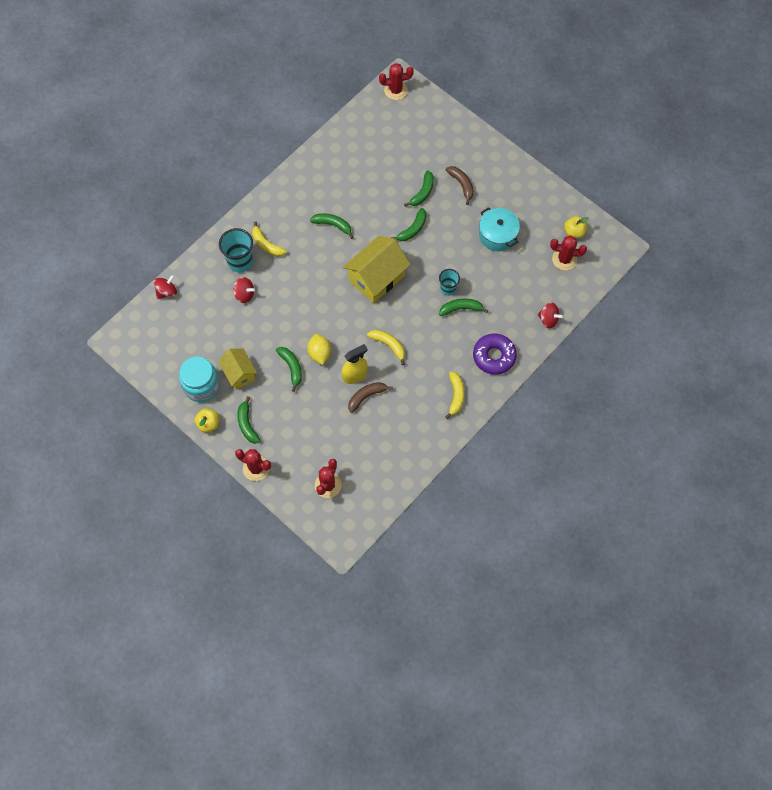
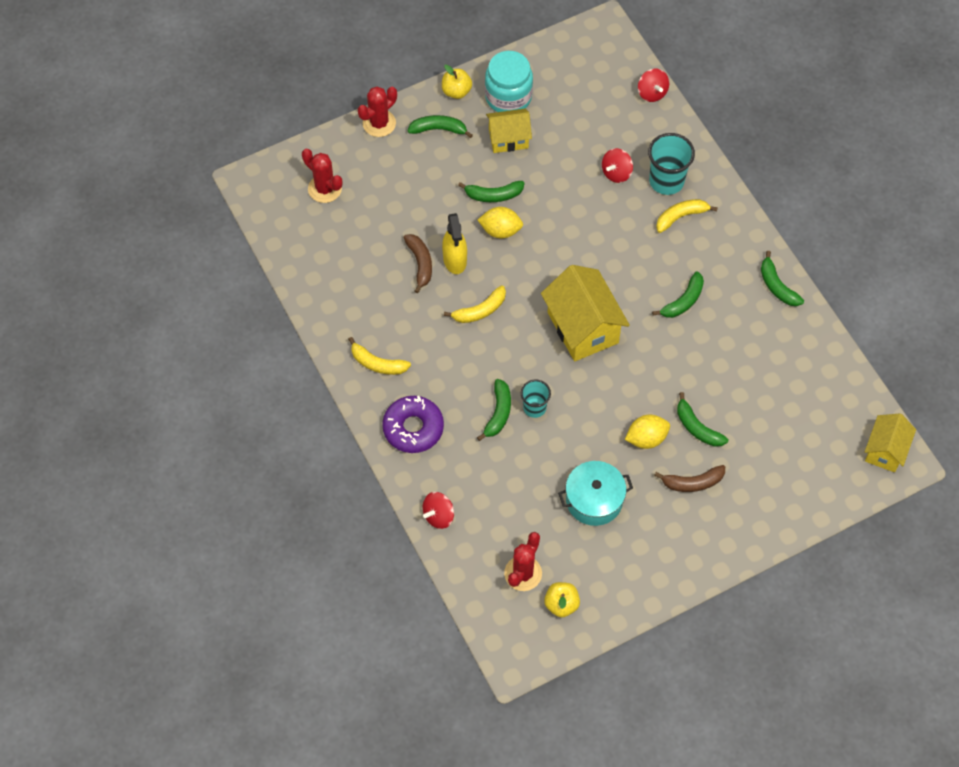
camera: 110 degrees right, 5 degrees down
(395, 90) = (885, 450): red cactus -> yellow house
(412, 229) = (642, 395): green banana -> green banana (777, 286)
(442, 218) = (646, 438): none -> yellow lemon

